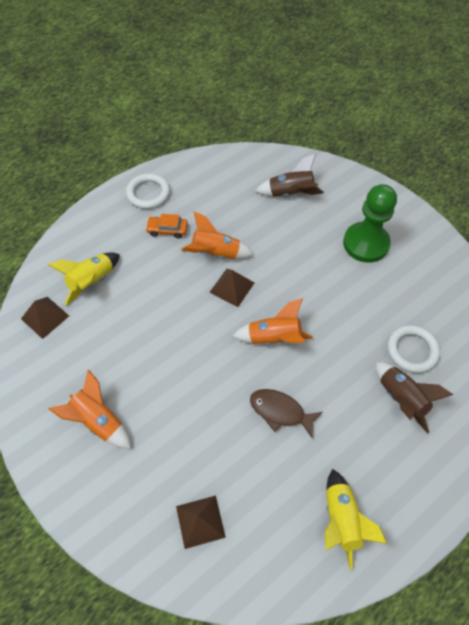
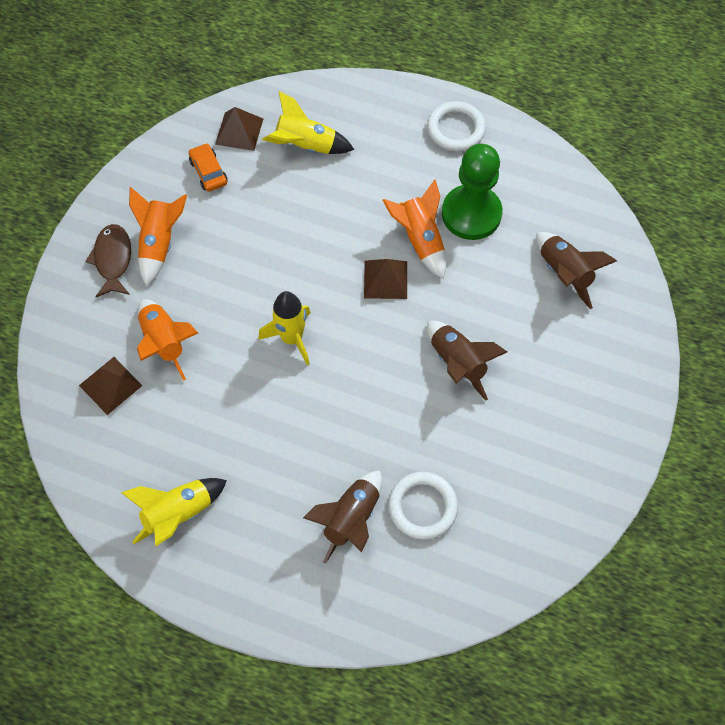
camera: 60 degrees right, 5 degrees up
(167, 230) = (418, 176): orange car -> orange car (208, 172)
(240, 367) = (292, 338): none -> yellow rocket
(274, 338) = (347, 353): orange rocket -> orange rocket (164, 342)
(280, 411) = (263, 401): brown fish -> brown fish (113, 259)
(319, 278) = (457, 363): none -> brown rocket
(366, 243) = (546, 392): green pawn -> green pawn (471, 214)

